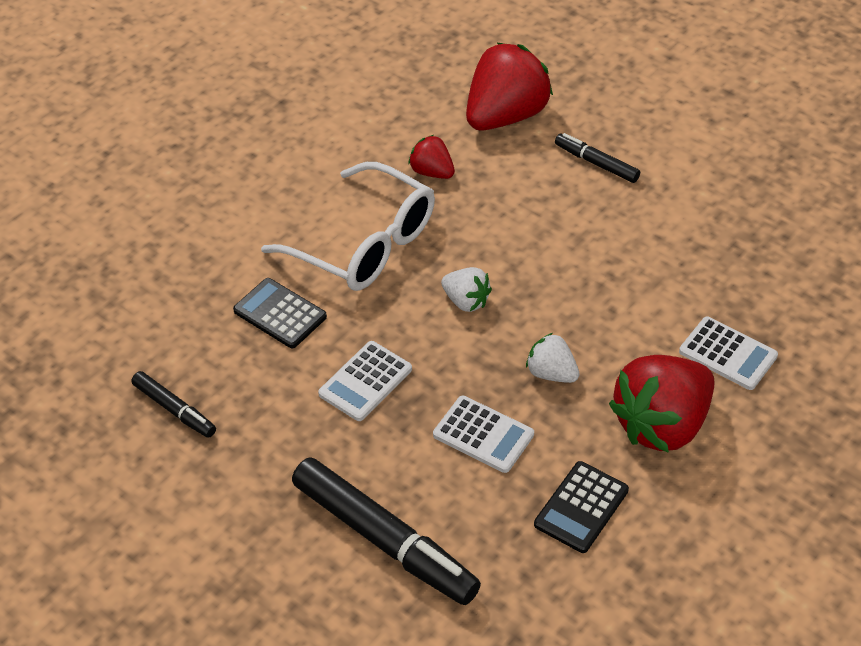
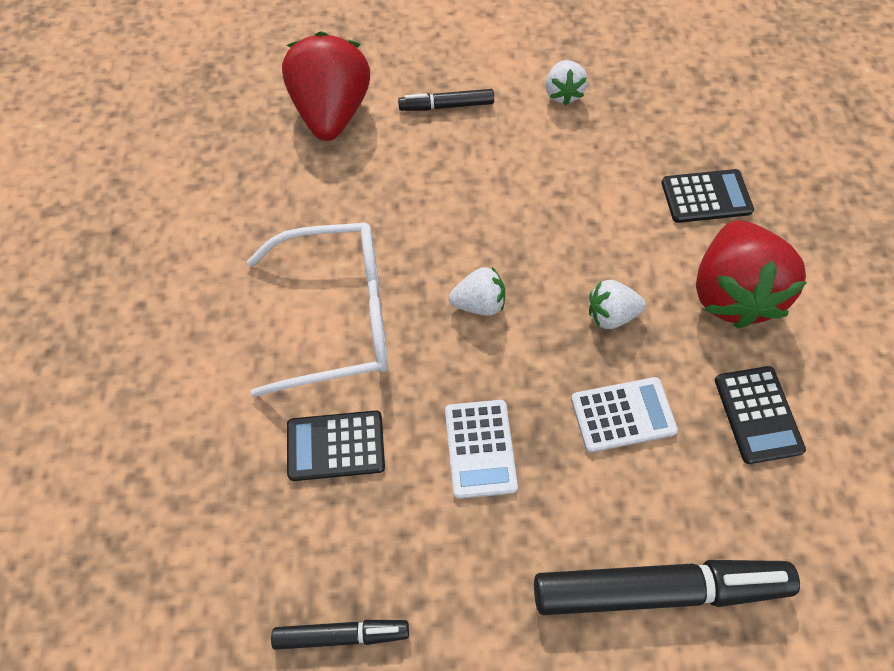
camera: 45 degrees left, 15 degrees up
(432, 172) = (325, 205): red strawberry -> none
(701, 211) = (562, 93): none -> white strawberry
(728, 354) = (706, 197): white calculator -> black calculator

